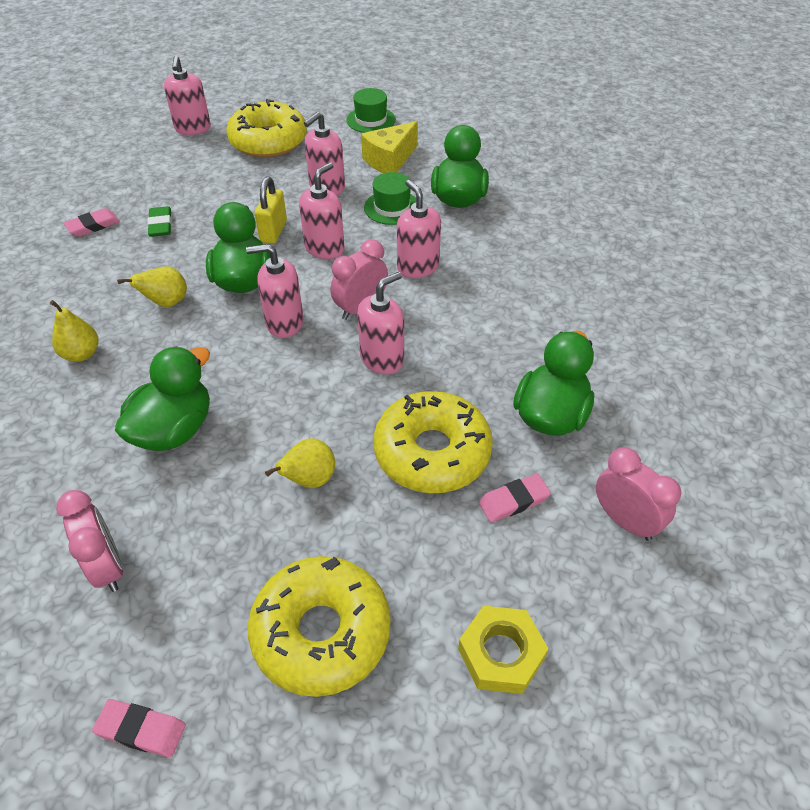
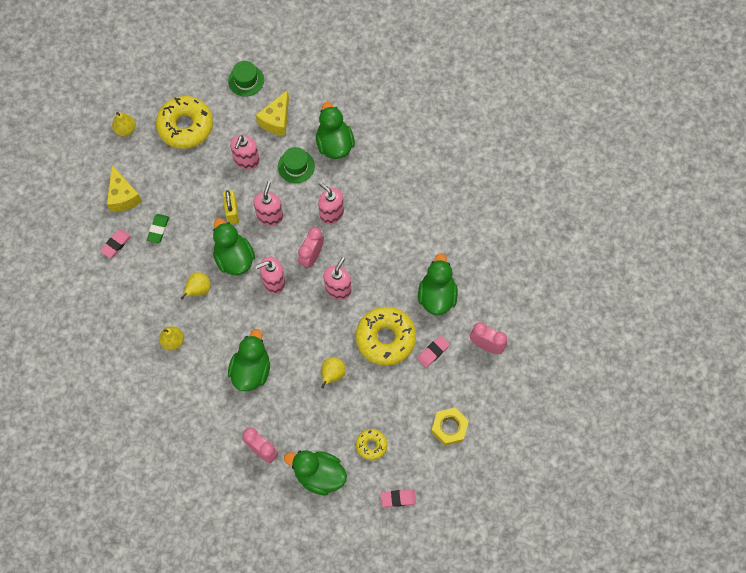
camera: 20 degrees left, 20 degrees up
(141, 183) = (123, 196): none -> yellow cheese
(141, 730) = (317, 509): pink eraser -> pink eraser (398, 499)
(160, 225) = (158, 229): green eraser -> green eraser turned 45 degrees clockwise
(186, 655) = (319, 475): none -> green duck
(193, 128) = (125, 129): pink soap dispenser -> yellow pear
(321, 632) = (371, 445): yellow donut -> yellow donut, size x0.51

